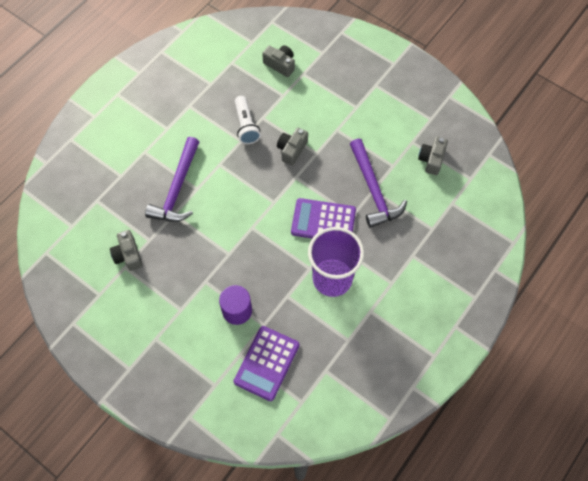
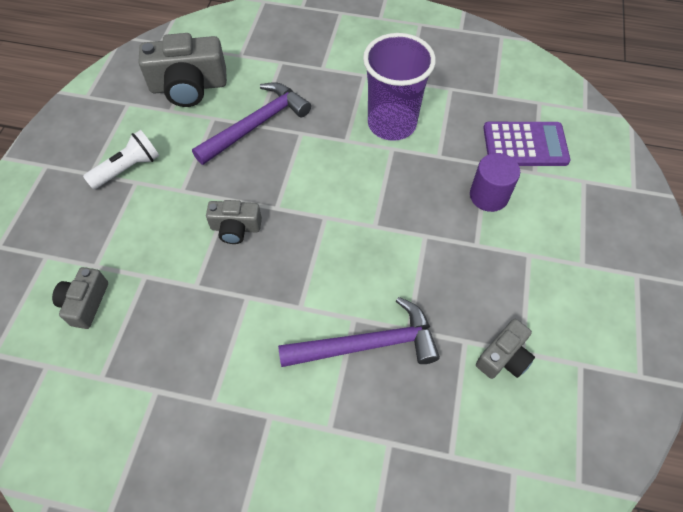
camera: 115 degrees left, 5 degrees down
(246, 125) = (218, 301): white flashlight -> white flashlight (128, 168)
(323, 221) = (324, 157): purple calculator -> none
(431, 159) = (189, 86): grey camera -> grey camera, size x1.78

